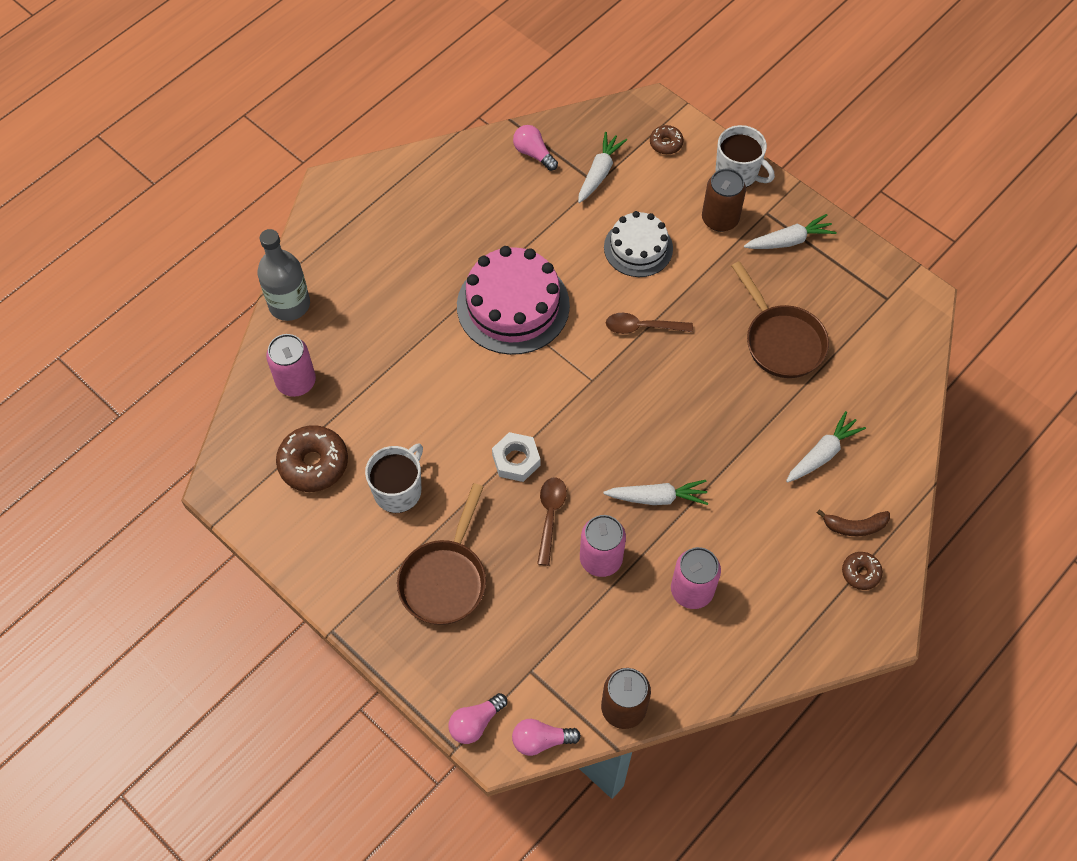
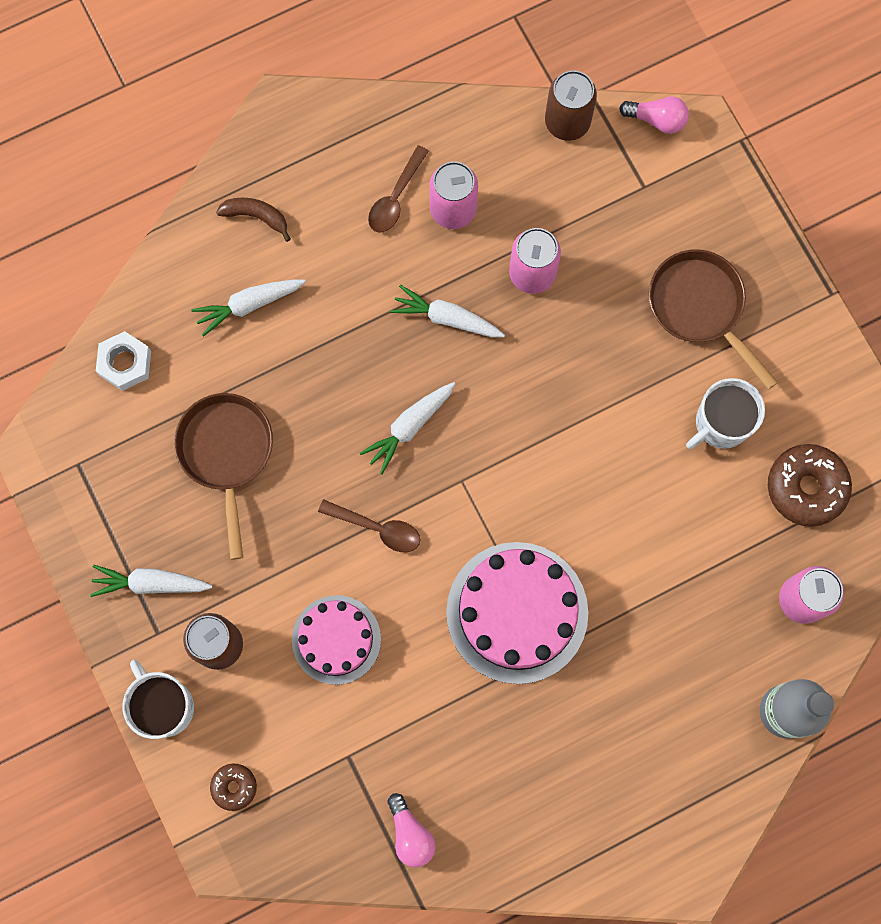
camera: 160 degrees left, 15 degrees up
(445, 579) = (700, 307): brown pan -> brown pan turned 75 degrees counterclockwise
(476, 723) = (714, 156): pink light bulb -> none
(516, 460) = (582, 413): white nut -> white nut (125, 363)
(550, 516) = (568, 337): brown spoon -> brown spoon (396, 197)
(599, 172) = (338, 771): white carrot -> white carrot (409, 427)
(638, 248) = (336, 639): white cake -> pink cake
(860, 573) = (275, 168): brown donut -> none

